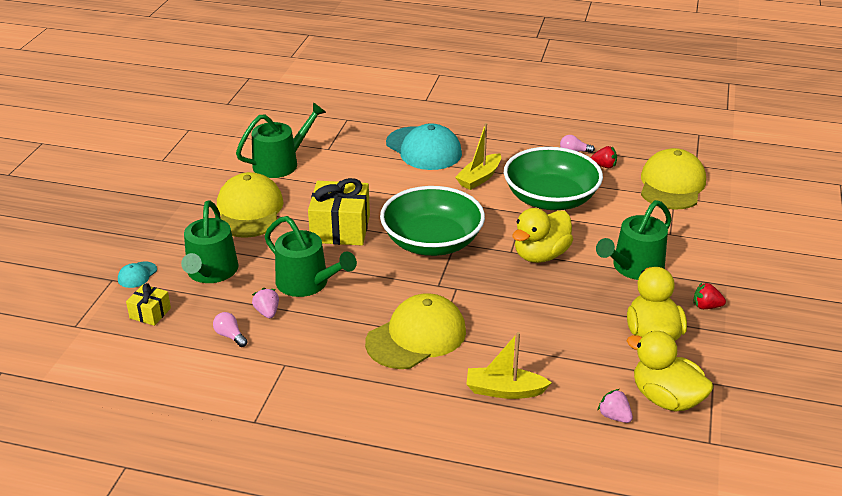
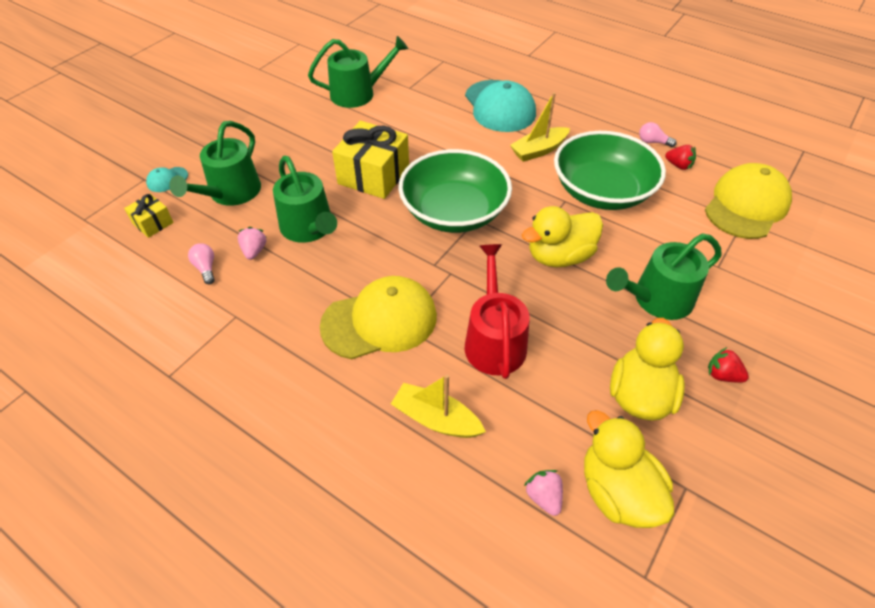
camera: 20 degrees right, 15 degrees up
(249, 210) = (302, 136): yellow cap -> none
(520, 327) = (494, 340): none -> red watering can

